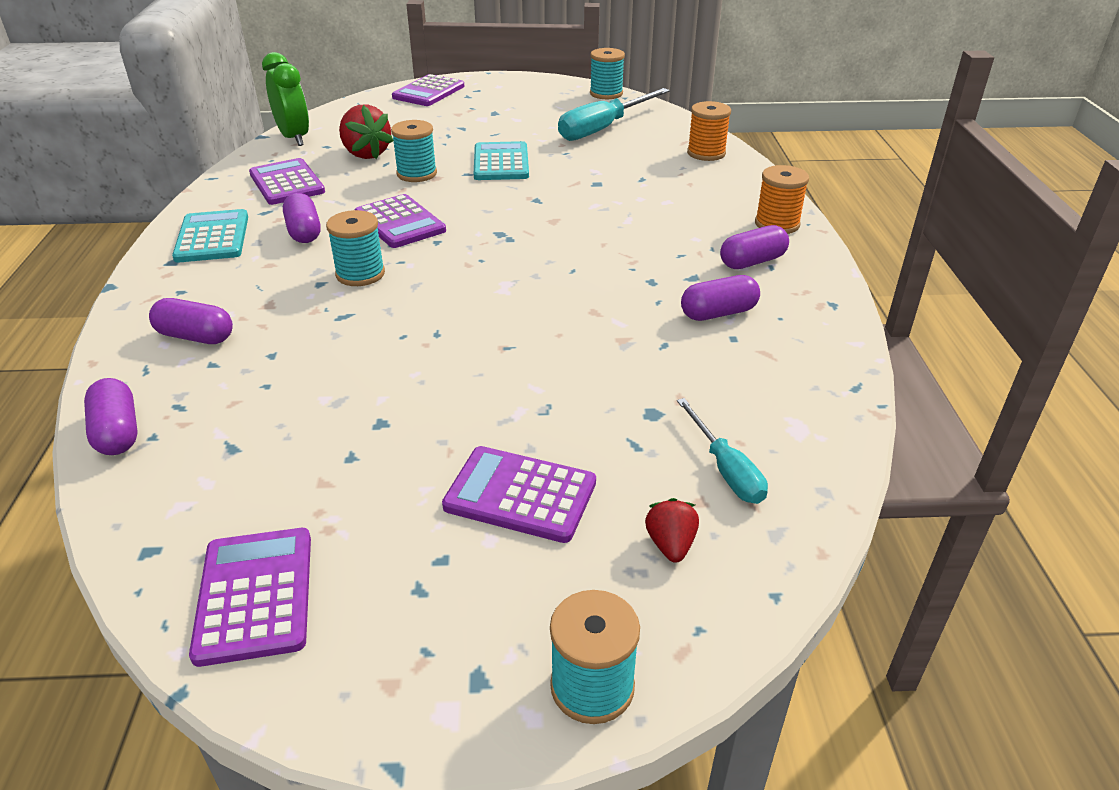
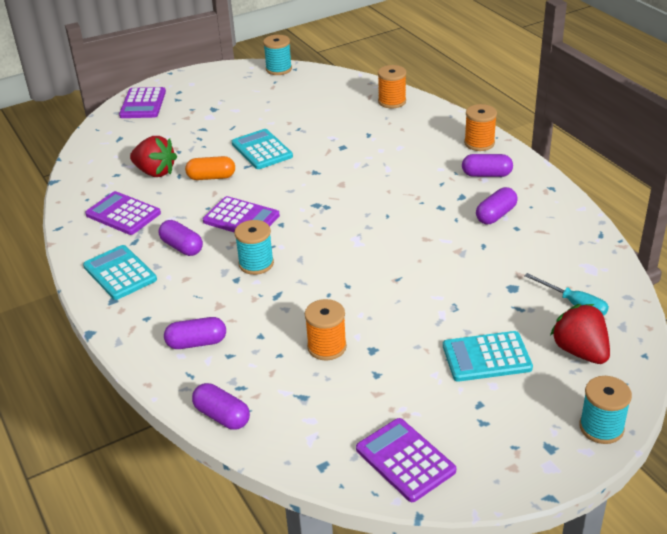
camera: 25 degrees left, 0 degrees up
(294, 138) = (82, 175): green clock -> none
(329, 397) = (327, 347): none -> orange spool
(417, 174) = (211, 177): turquoise spool -> orange capsule
(520, 495) = (486, 357): purple calculator -> turquoise calculator
(603, 128) = (305, 100): turquoise screwdriver -> none
(670, 544) = (580, 351): red strawberry -> red strawberry, size x1.80
(752, 262) = (486, 174): purple capsule -> purple capsule turned 60 degrees clockwise

